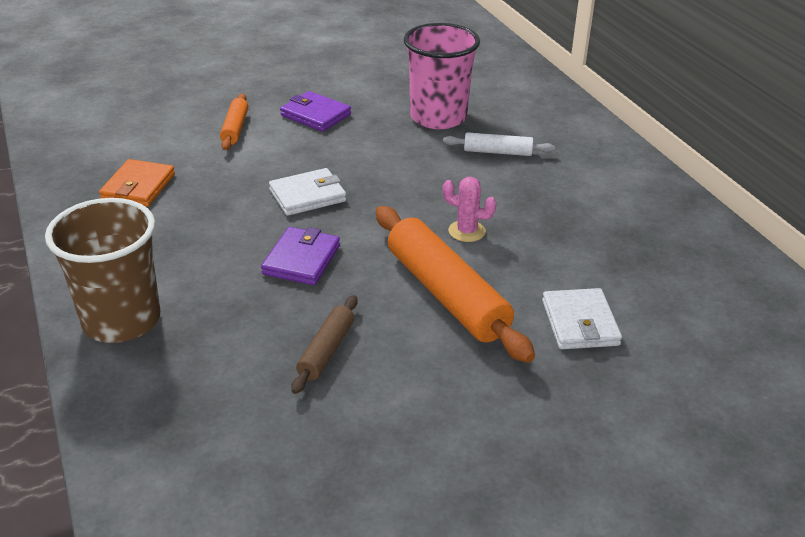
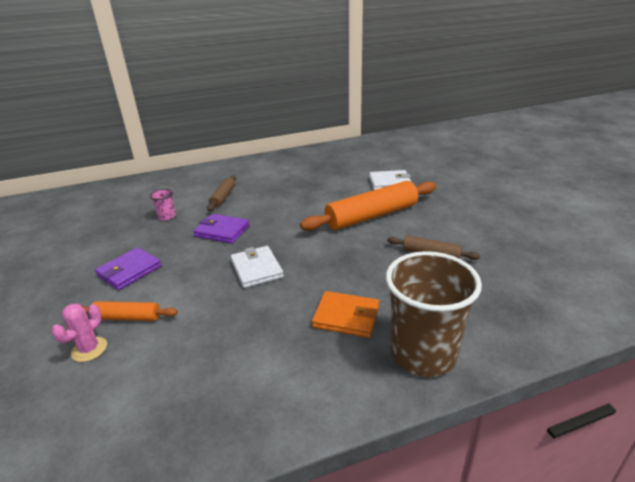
camera: 85 degrees left, 5 degrees down
(138, 187) = (215, 375): orange wallet -> orange wallet (346, 317)
(301, 260) = (339, 268): purple wallet -> purple wallet (222, 231)
(438, 117) = (167, 216): pink cup -> pink cup, size x0.41
(466, 231) = (310, 209): pink cactus -> pink cactus (89, 349)
(497, 152) = (223, 197): white rolling pin -> brown rolling pin

